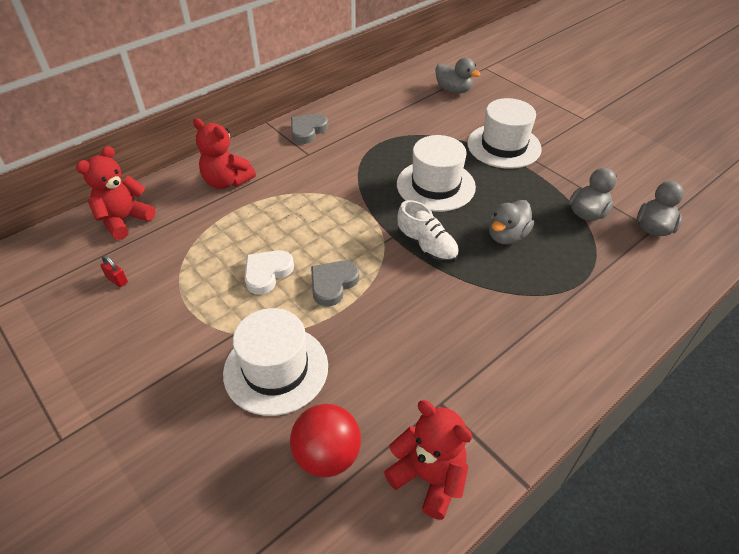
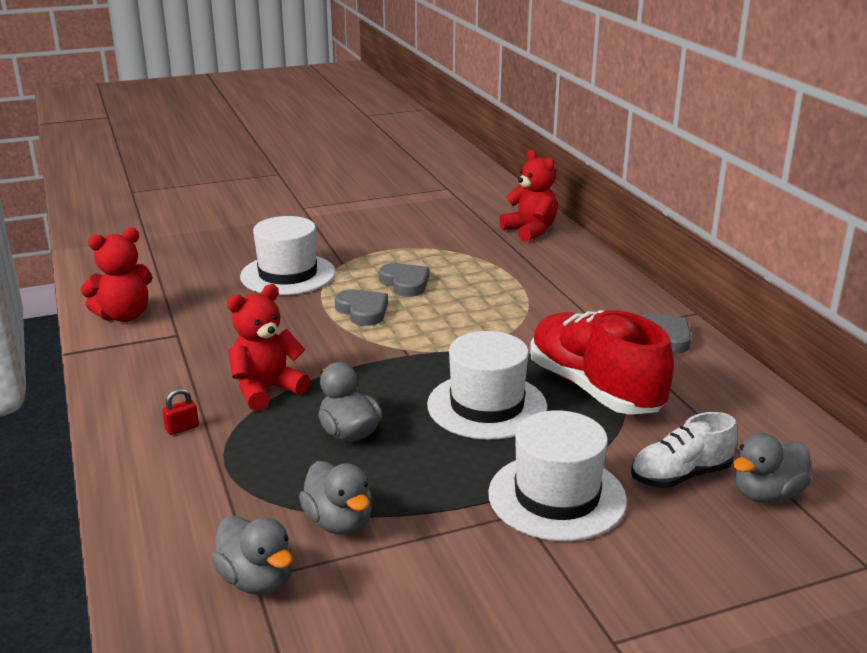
camera: 110 degrees right, 20 degrees down
(117, 280) = (447, 226): red padlock -> red padlock (182, 428)
(227, 181) = (569, 278): red teddy bear -> red teddy bear (266, 390)
(267, 273) = (405, 283): white heart -> grey heart
(327, 455) = (189, 283): red ball -> none
(389, 148) = (594, 389): none -> red shoe
(426, 247) = (374, 372): white shoe -> white shoe (680, 475)

